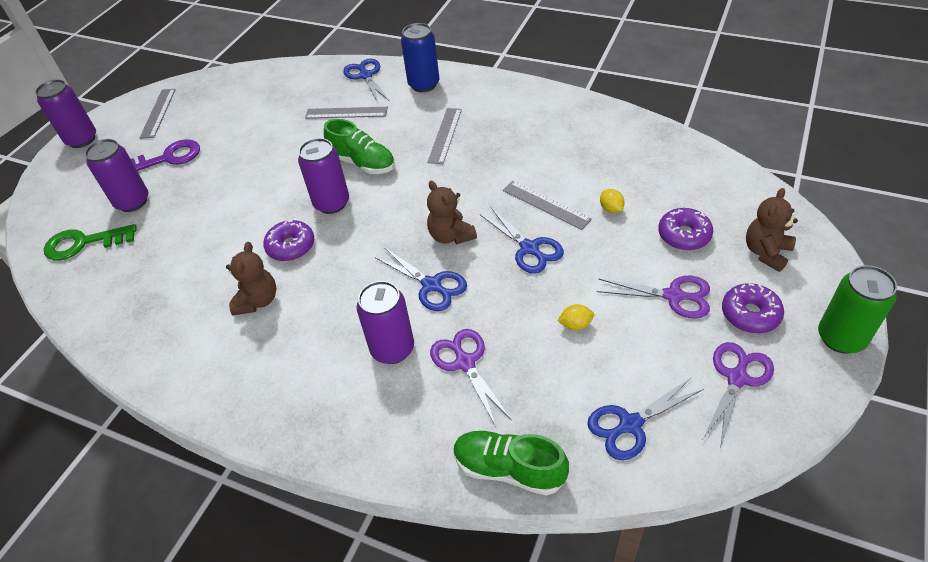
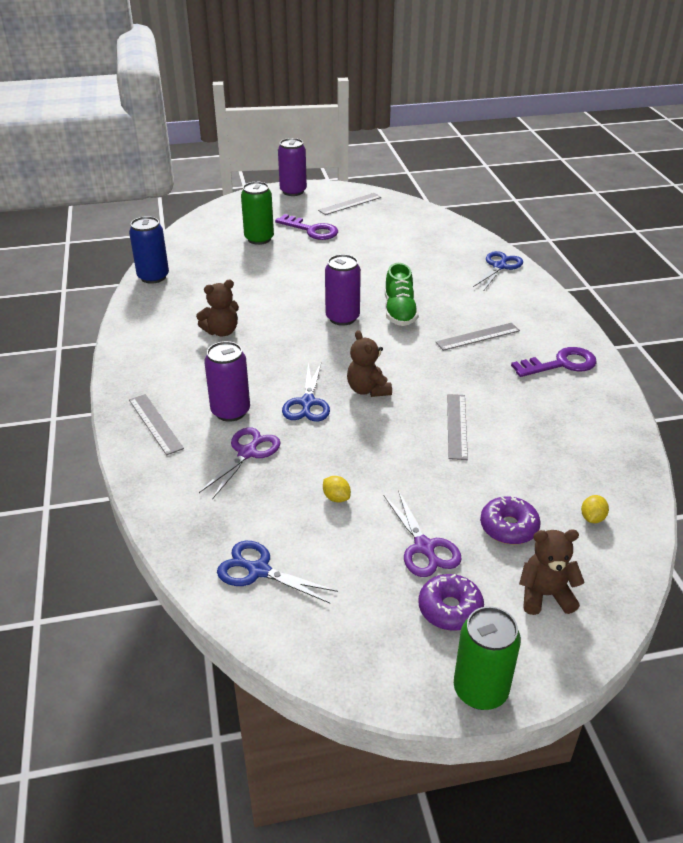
camera: 50 degrees right, 10 degrees down
(83, 243) = (207, 241): green key -> none
(132, 202) = (259, 239): purple can -> green can
(291, 246) = (283, 321): purple donut -> none
(346, 113) = (445, 278): grey ruler -> grey ruler (155, 423)
(424, 84) = (526, 298): blue can -> blue can (153, 277)
(451, 236) = (368, 390): brown teddy bear -> brown teddy bear turned 45 degrees counterclockwise
(509, 469) = (168, 517): green shoe -> none
(523, 110) = (561, 364): none -> purple key
(529, 248) = (396, 437): blue scissors -> none
(611, 209) = (493, 467): yellow lemon -> yellow lemon (592, 518)
(737, 378) = (363, 624): purple scissors -> none

